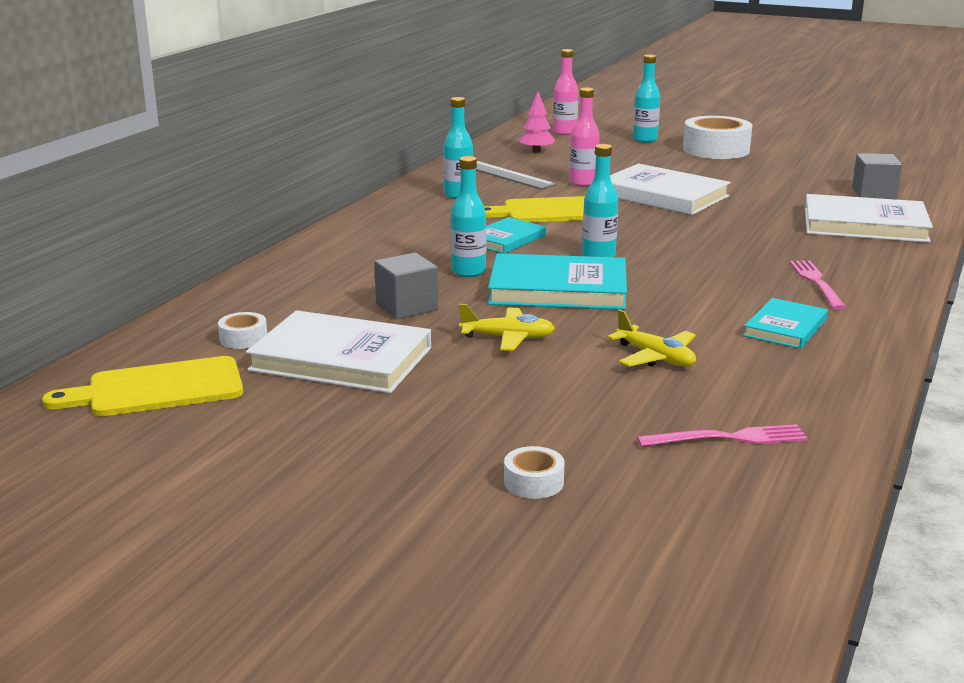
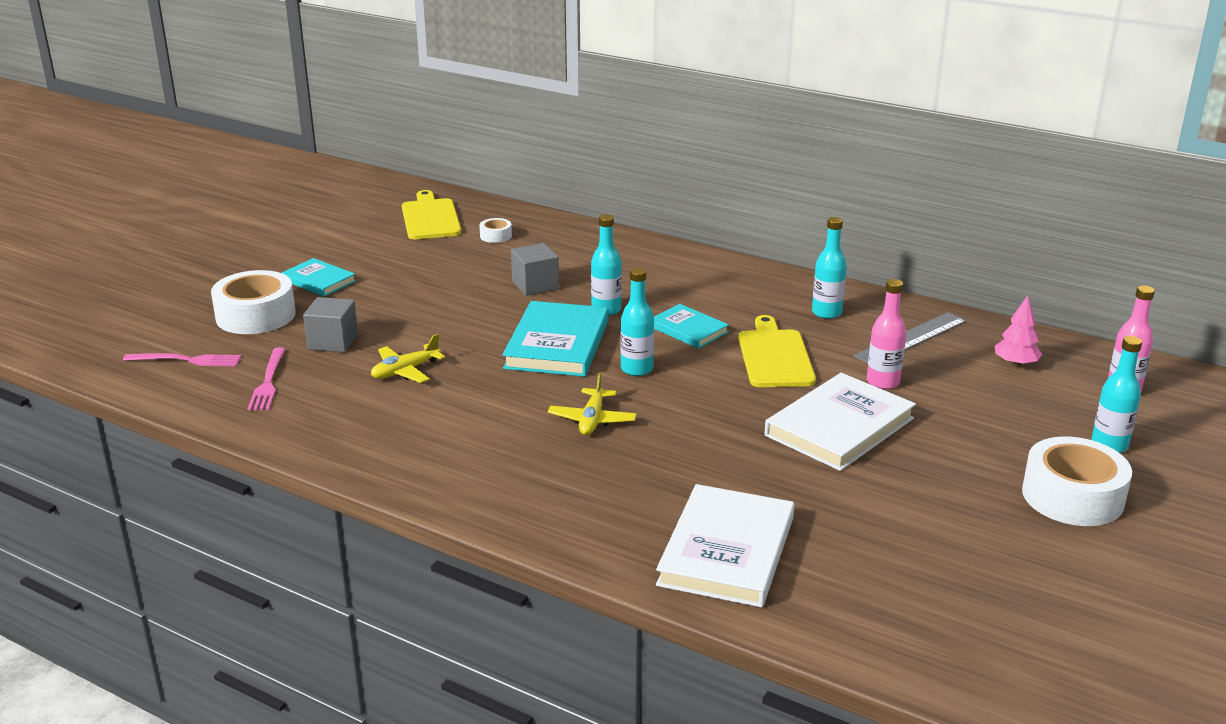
camera: 95 degrees right, 5 degrees up
(341, 359) = (451, 264): white book -> none
(508, 338) = (463, 319): yellow plane -> yellow plane (592, 420)
(533, 482) = (256, 315): white tape -> white tape, size x2.17
(785, 328) = (439, 437): turquoise book -> turquoise book (318, 281)
(816, 282) = (542, 475): pink fork -> pink fork (187, 360)
(874, 193) = (867, 593): grey cube -> grey cube (333, 342)

